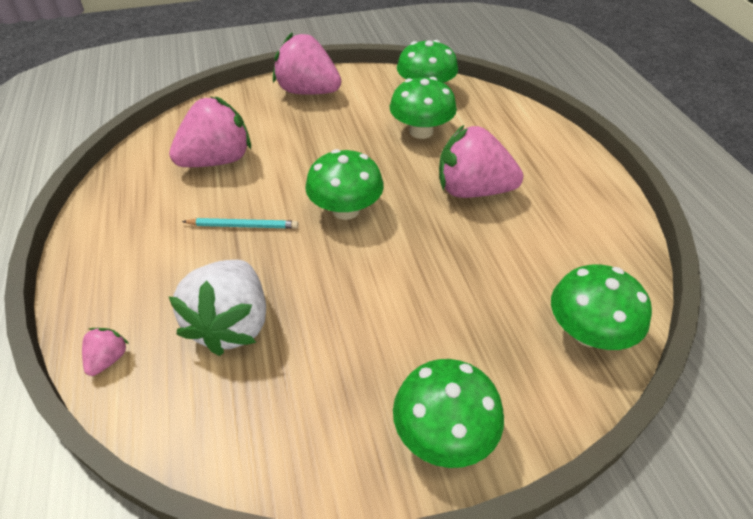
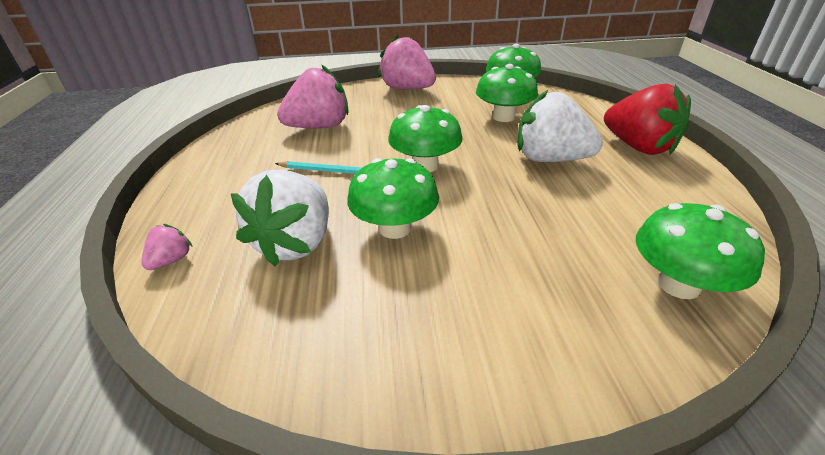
camera: 10 degrees right, 10 degrees down
(443, 433) = (502, 367): green mushroom -> green mushroom (395, 228)
(472, 190) = (550, 159): pink strawberry -> white strawberry
(559, 166) = (638, 147): none -> red strawberry

